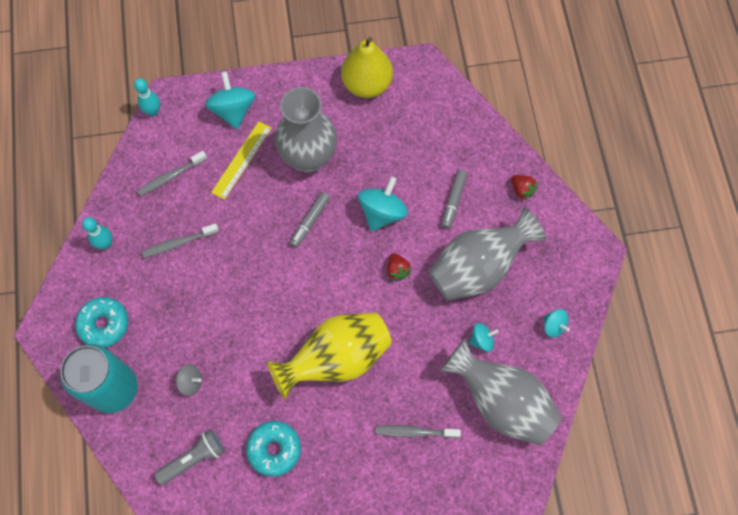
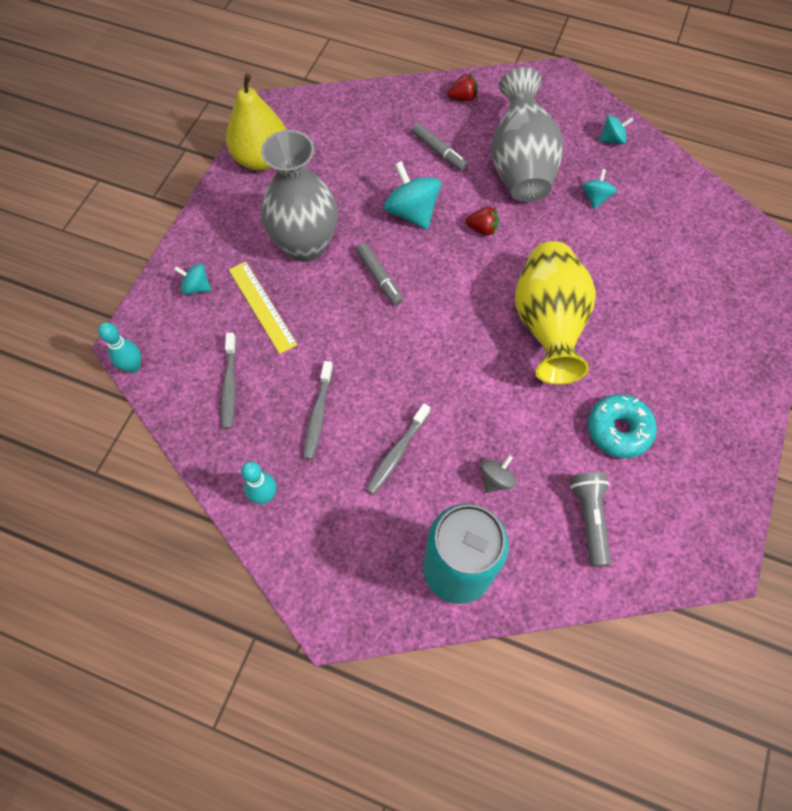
camera: 60 degrees left, 5 degrees down
(104, 324) = (368, 544): turquoise donut -> none
(233, 110) = (196, 287): turquoise spinning top -> turquoise spinning top, size x0.56
(414, 432) = (661, 294): grey toothbrush -> grey toothbrush (397, 453)
(500, 401) = (665, 212): grey vase -> none

